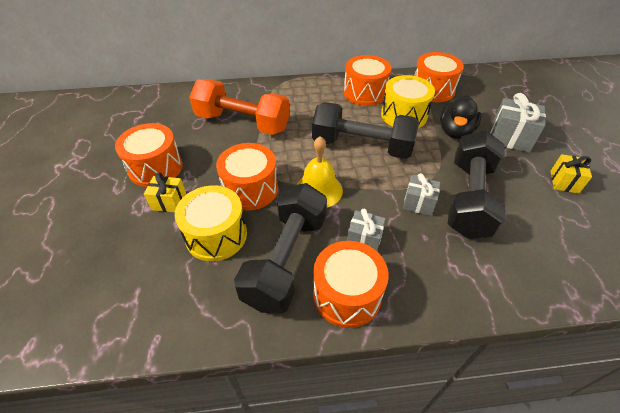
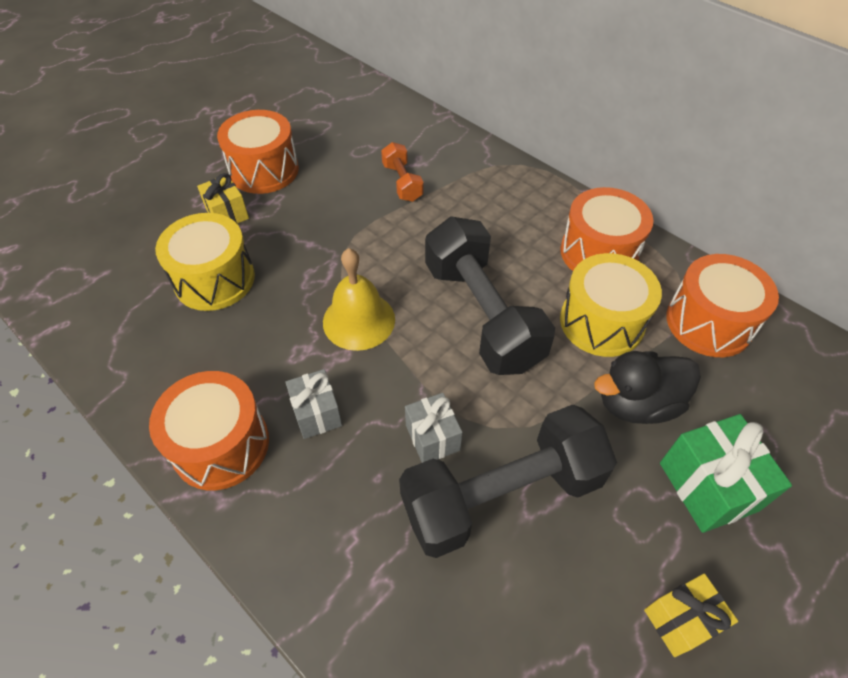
camera: 50 degrees right, 5 degrees up
(242, 122) = (402, 182): orange dumbbell -> orange dumbbell, size x0.47
(250, 189) = (303, 261): orange drum -> none
(286, 259) = (228, 358): black dumbbell -> none
(510, 138) = (708, 486): grey gift -> green gift

